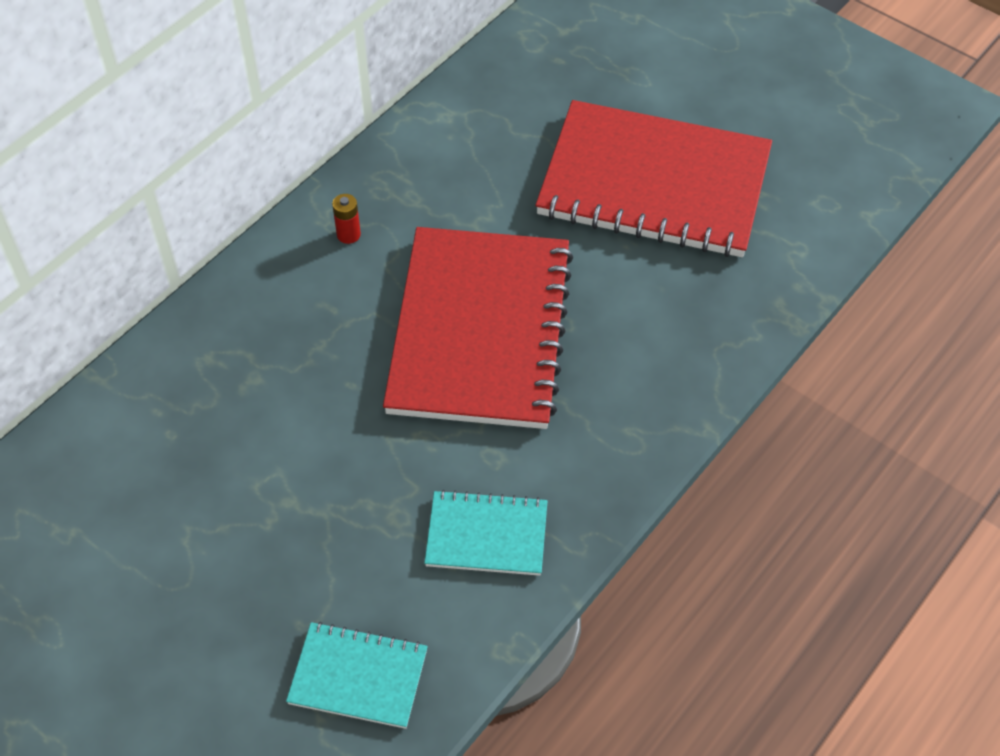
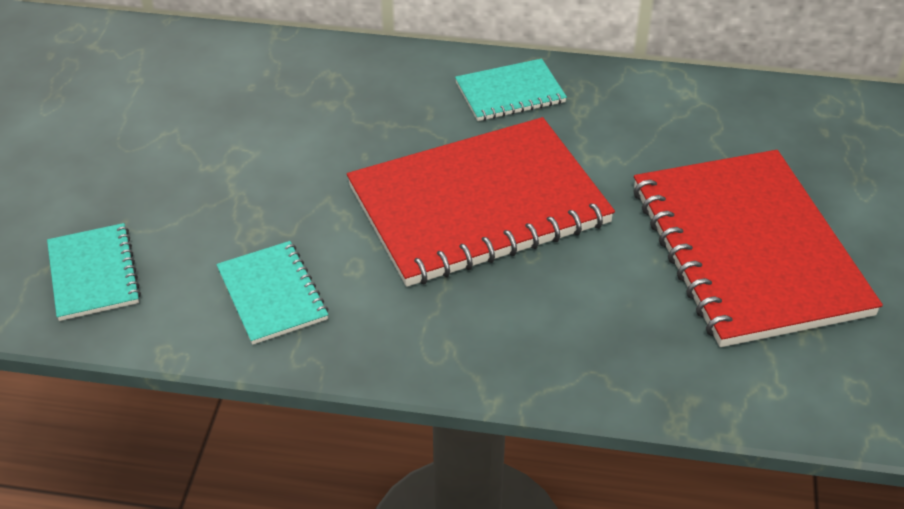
camera: 60 degrees right, 10 degrees down
(348, 234) = (510, 93): red battery -> turquoise notebook

